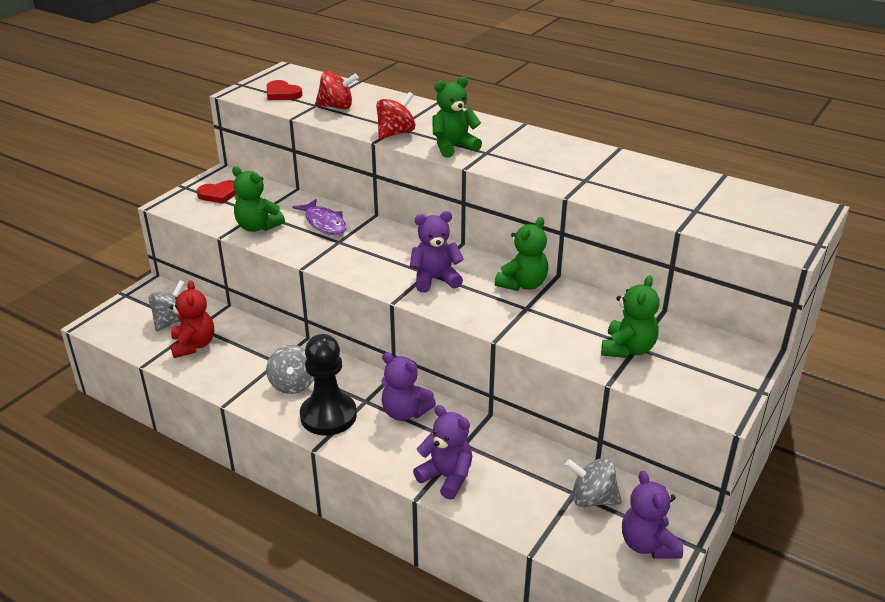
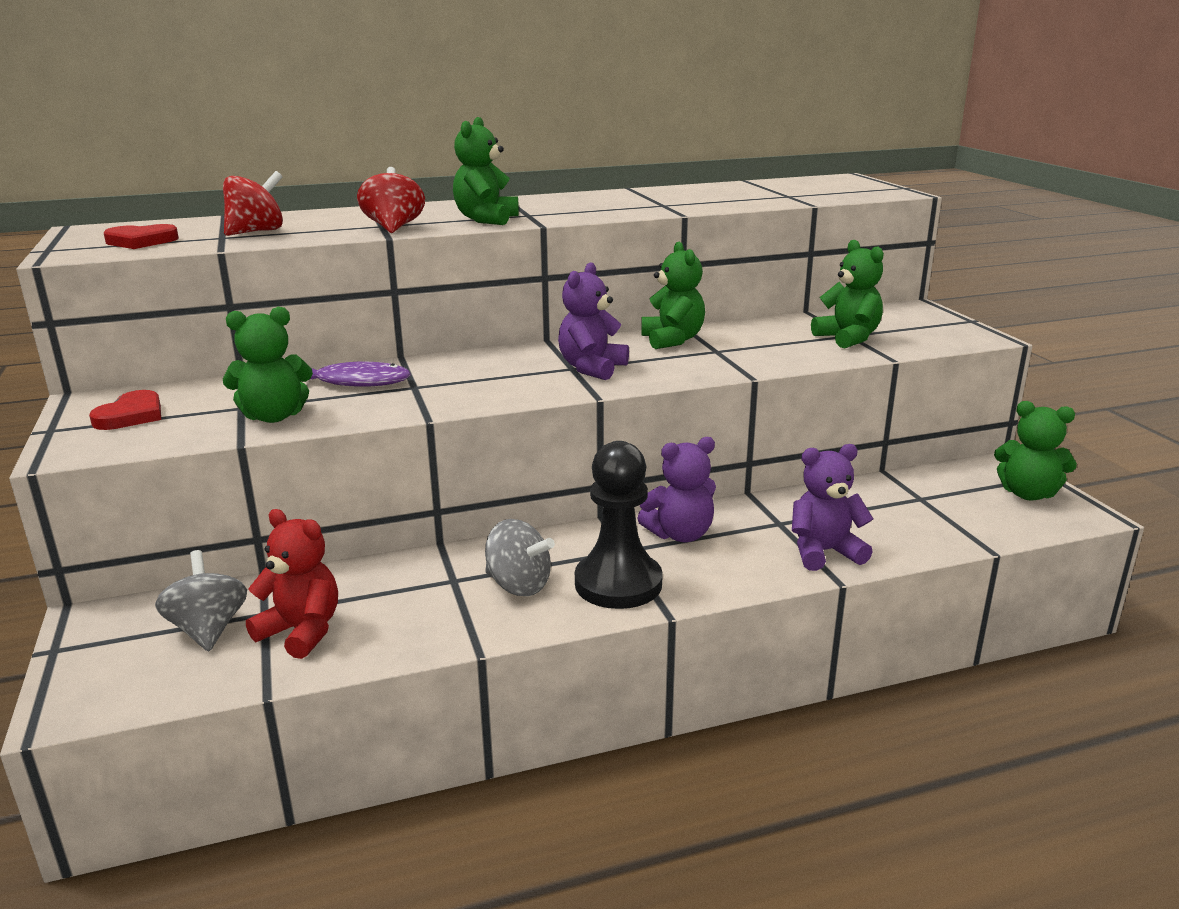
camera: 50 degrees left, 10 degrees down
(592, 499) = (938, 493): grey spinning top -> none
(648, 544) = (1027, 494): purple teddy bear -> green teddy bear

